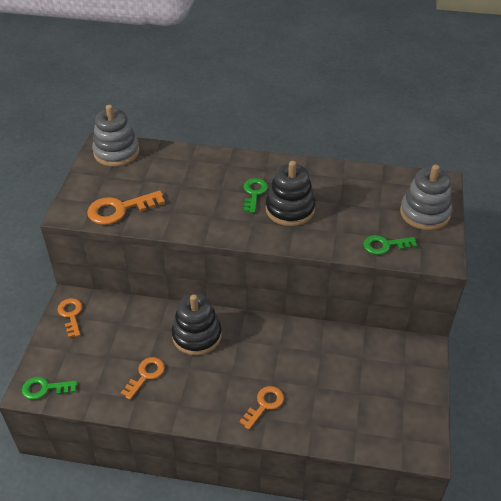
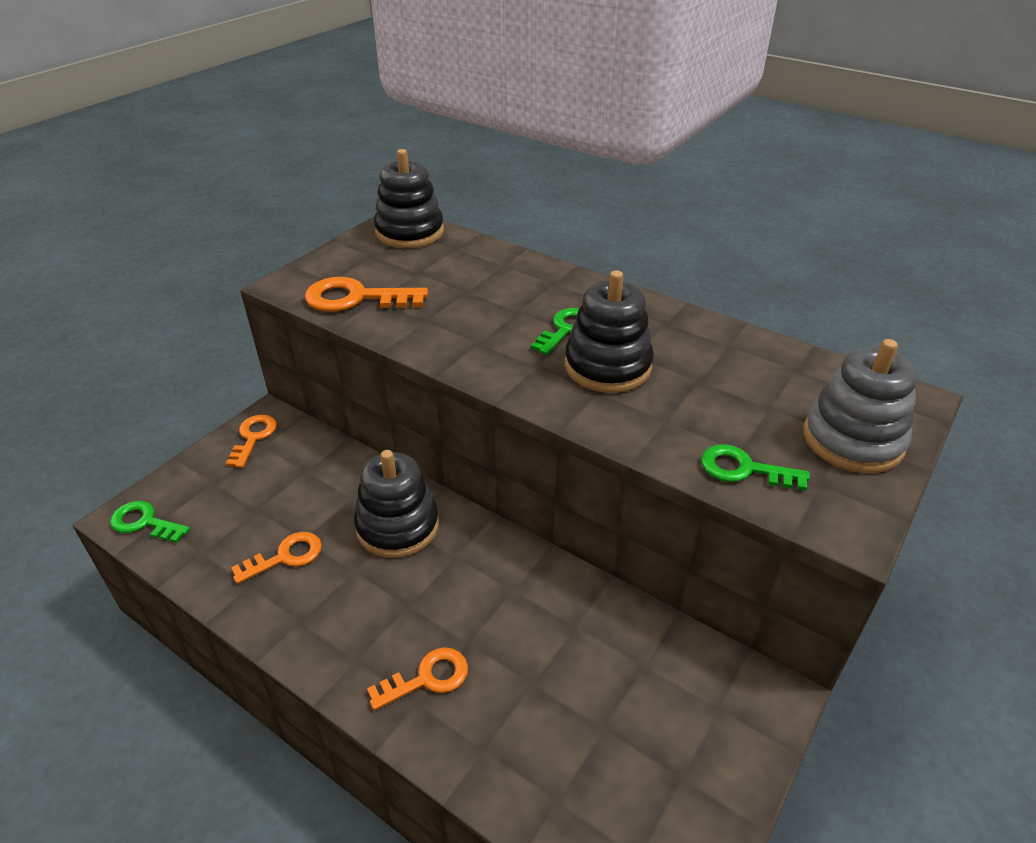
camera: 25 degrees right, 5 degrees down
(116, 152) = (410, 232): grey stacking toy -> black stacking toy

